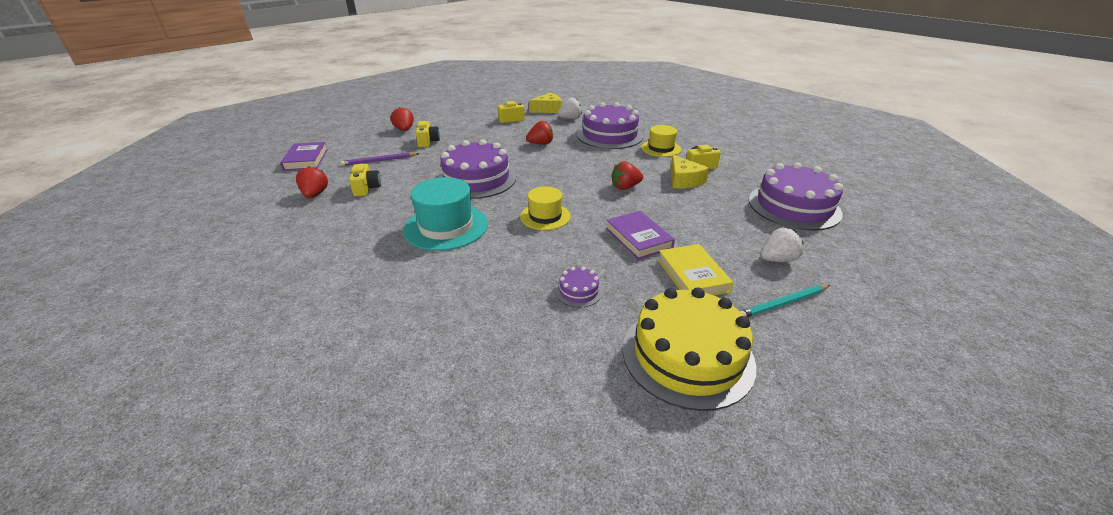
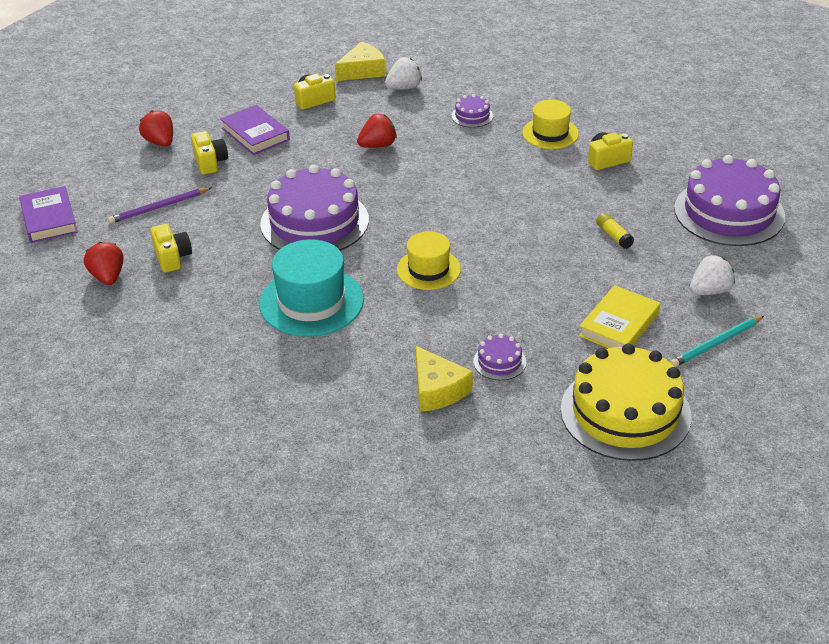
camera: 10 degrees left, 5 degrees up
(609, 135) = (472, 116): purple cake -> purple cake, size x0.43
(625, 187) = (517, 209): red strawberry -> none
(638, 238) = (550, 285): purple book -> purple book (255, 134)
(683, 180) = (590, 187): yellow cheese -> yellow cheese (437, 390)
(692, 275) = (619, 324): yellow book -> yellow book turned 60 degrees clockwise
(697, 211) = (614, 236): none -> yellow glue stick

